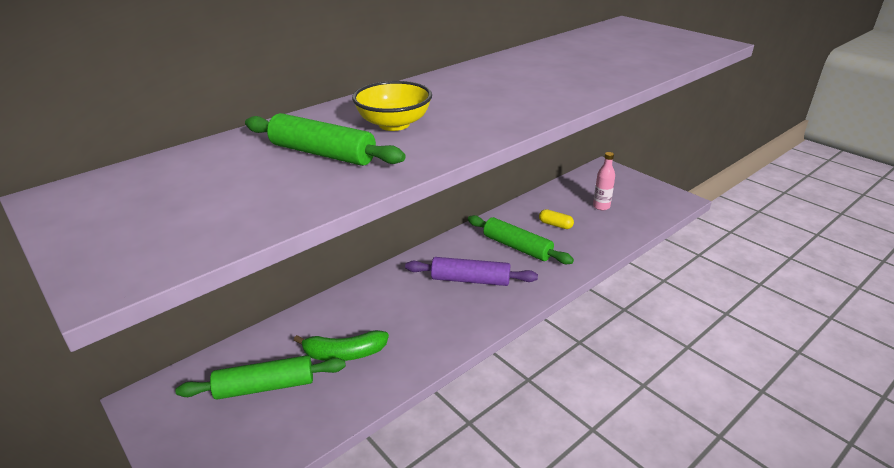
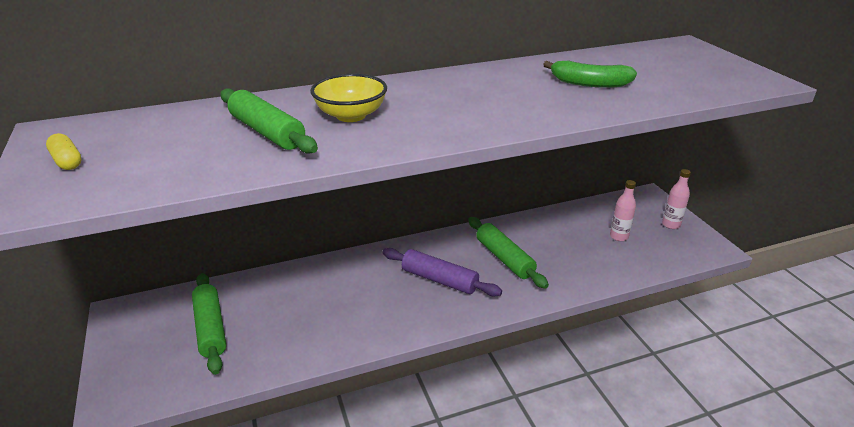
camera: 20 degrees right, 0 degrees up
(265, 386) = (211, 328): green rolling pin -> green rolling pin turned 60 degrees clockwise
(344, 354) = (288, 318): green banana -> green banana (589, 83)
(555, 225) = (557, 245): yellow capsule -> yellow capsule (67, 161)
(636, 188) = (671, 225): none -> pink bottle

